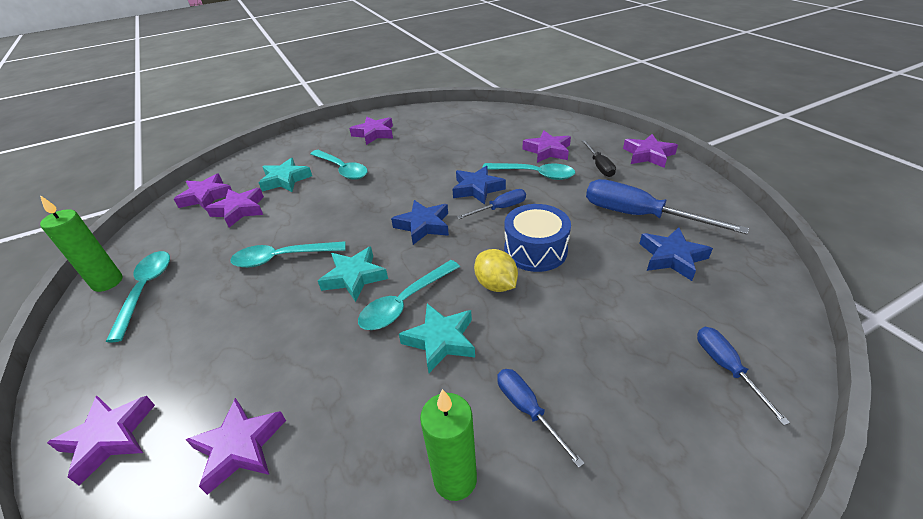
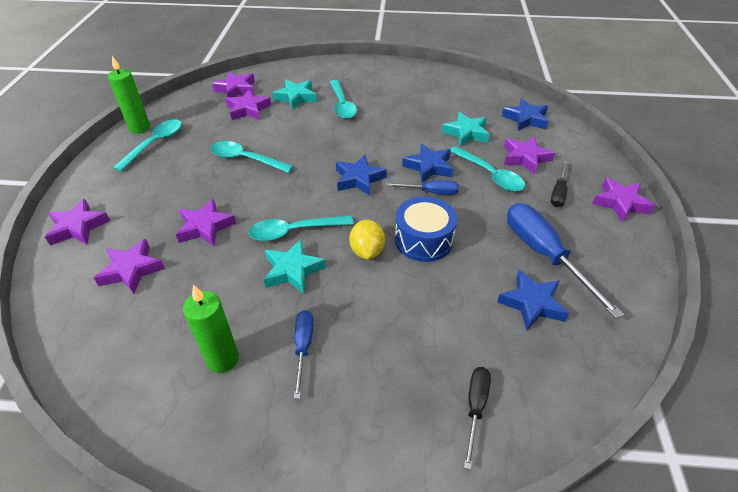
camera: 30 degrees right, 5 degrees up
(354, 277) = (278, 196): turquoise star -> turquoise star (466, 133)
(374, 134) = (393, 82): purple star -> purple star (205, 227)
(517, 123) = (526, 119): none -> blue star
(726, 368) = (475, 408): blue screwdriver -> black screwdriver

